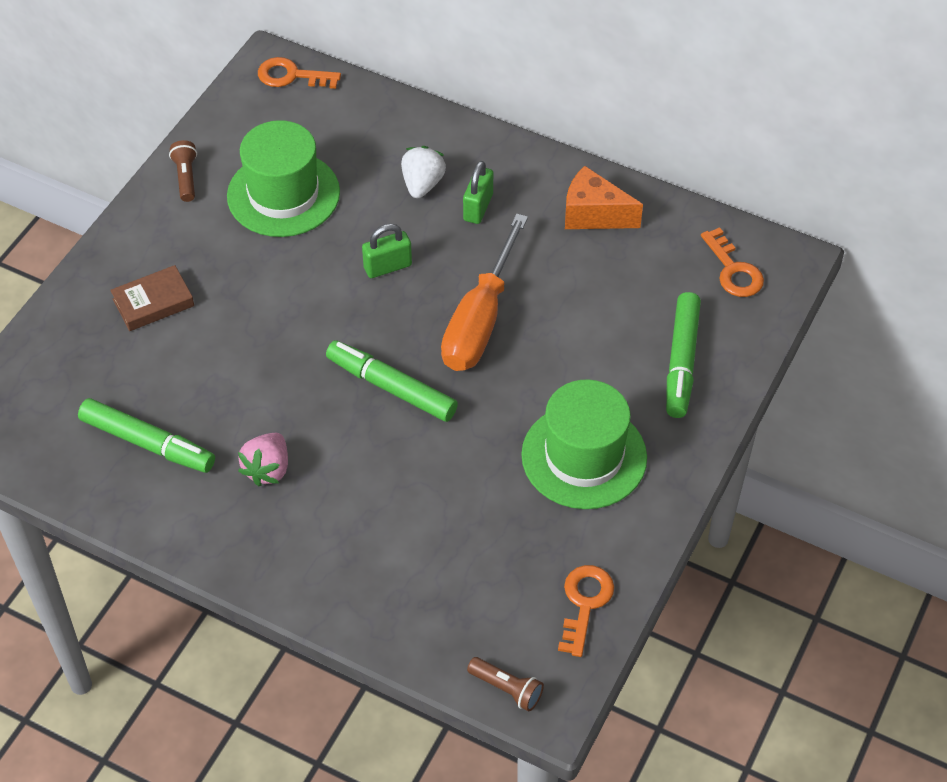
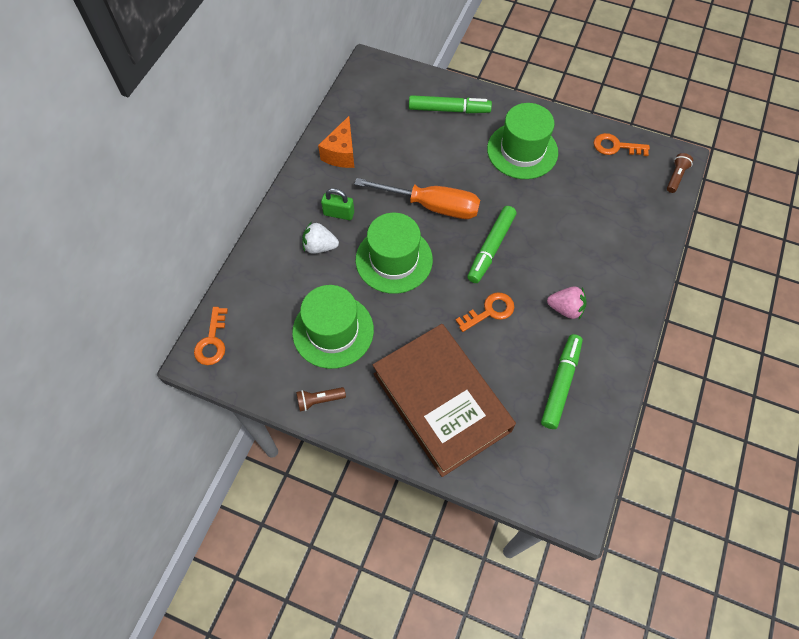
camera: 95 degrees left, 10 degrees up
(153, 302) = (441, 402): brown book -> brown book, size x2.49
(387, 267) = (394, 260): green padlock -> green hat
(733, 270) = (379, 88): orange key -> orange key (489, 311)

